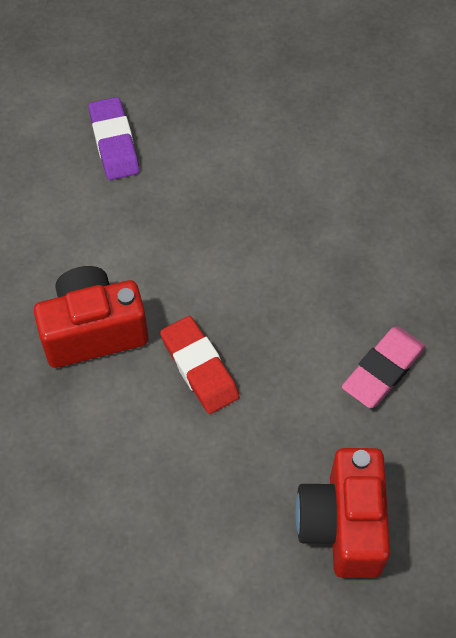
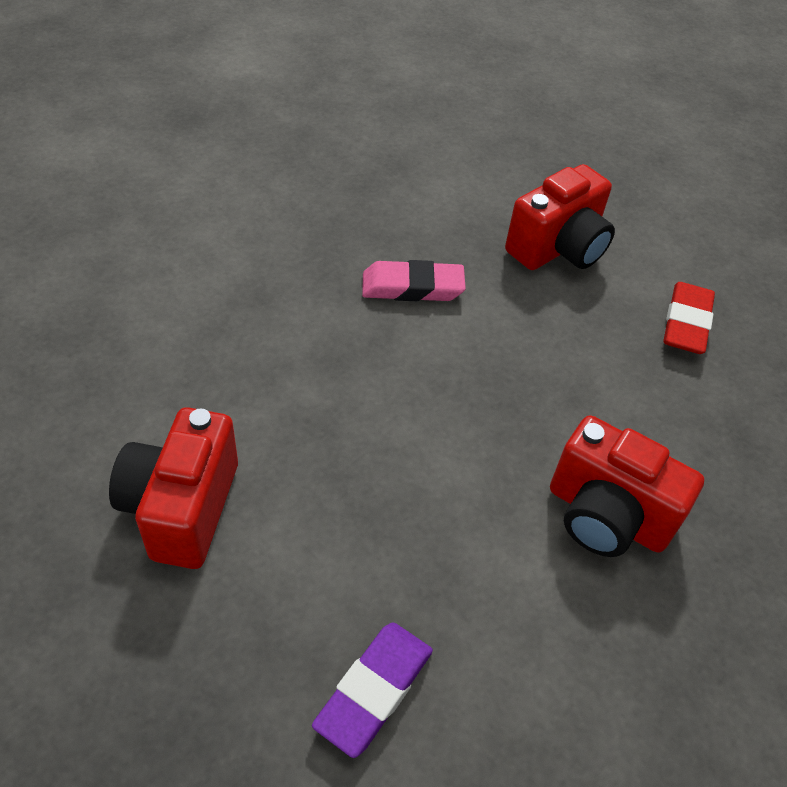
camera: 135 degrees left, 10 degrees down
(199, 368) = (545, 406): red eraser -> red eraser (686, 323)
(298, 124) = (182, 508): none -> red camera

